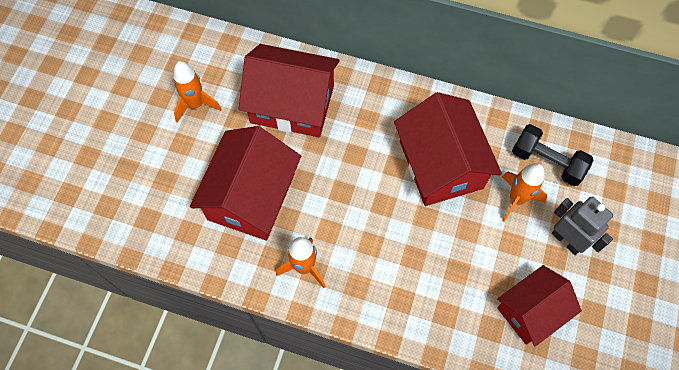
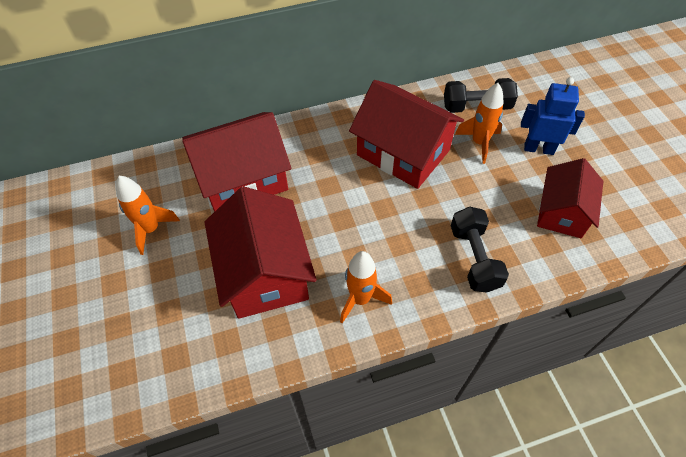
camera: 35 degrees left, 10 degrees down
(419, 297) = (474, 258): none -> black dumbbell
(567, 240) = (538, 148): grey robot -> blue robot

